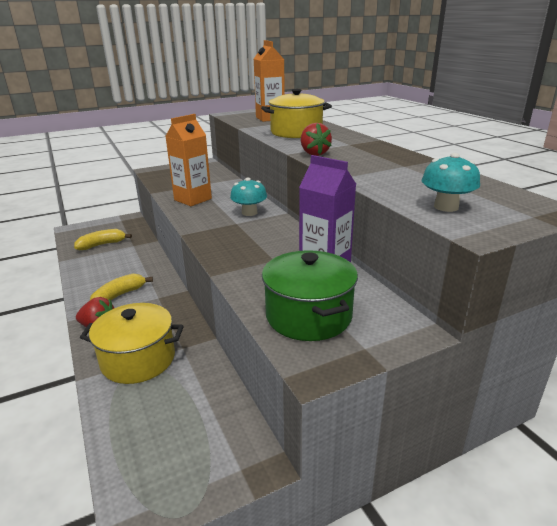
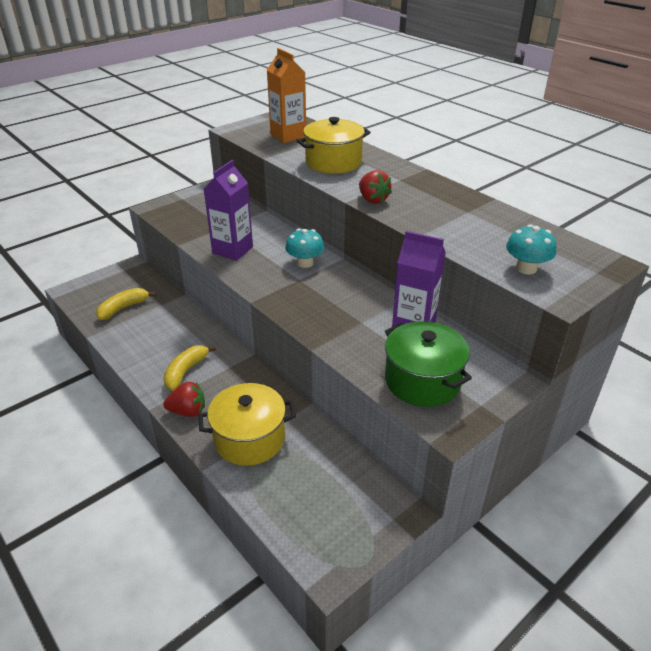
camera: 15 degrees left, 10 degrees up
(193, 199) = (232, 250): orange carton -> purple carton

